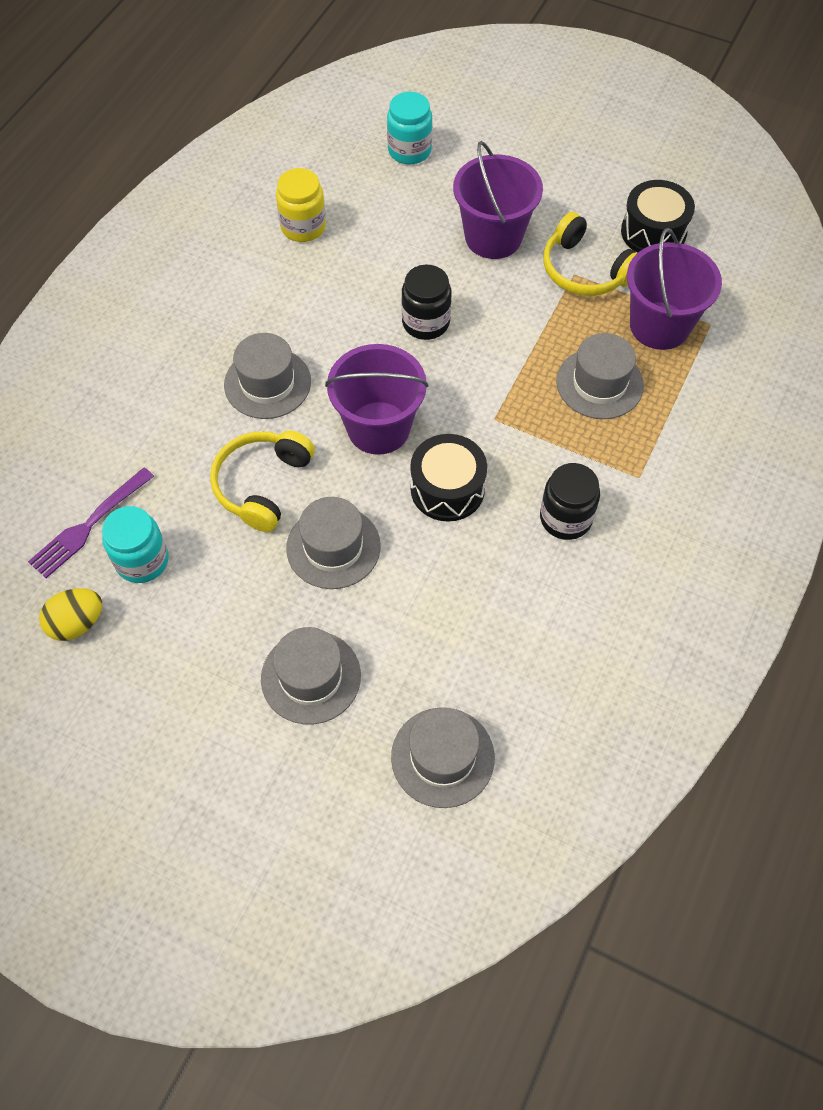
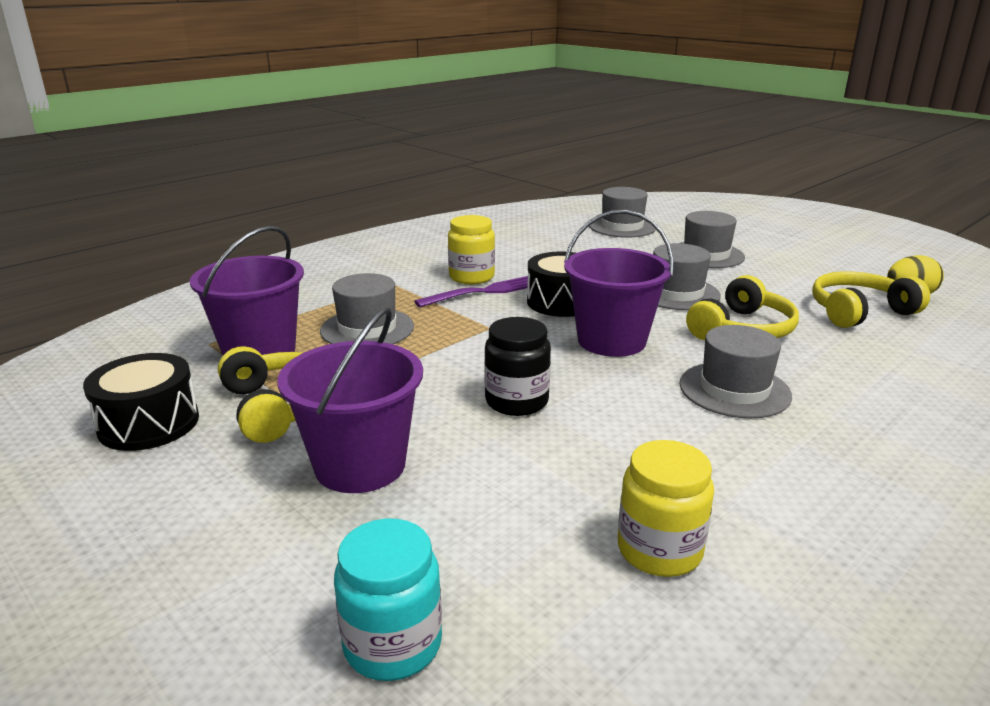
camera: 160 degrees left, 35 degrees down
(89, 525) = (925, 335): purple fork -> purple fork (484, 292)
(142, 560) = (859, 312): turquoise jar -> yellow headphones
(565, 518) = (471, 277): black jar -> yellow jar

